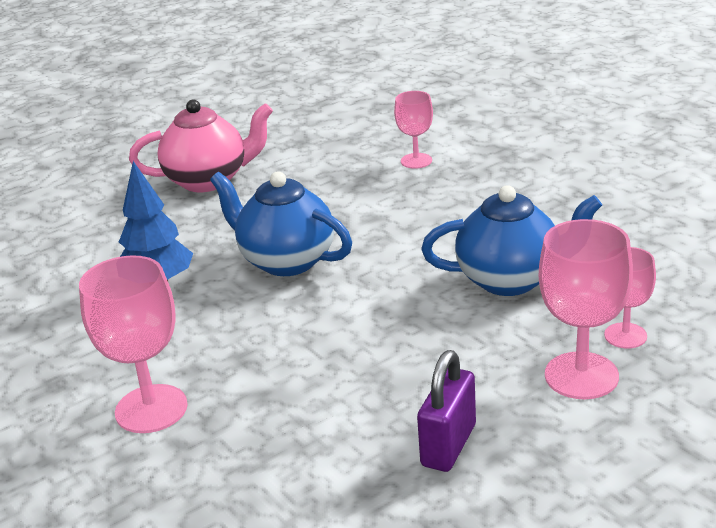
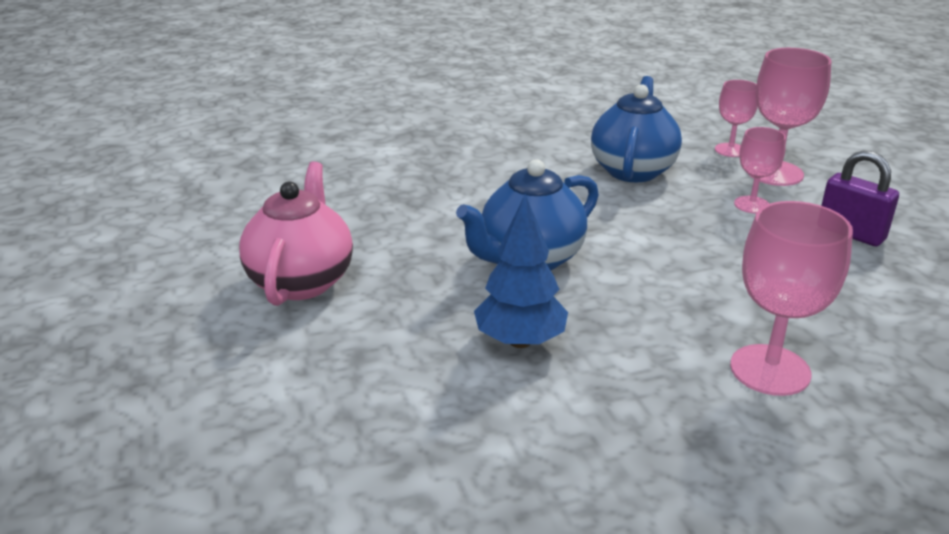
camera: 75 degrees left, 0 degrees up
(416, 161) = (391, 168): pink goblet -> pink goblet (752, 205)

